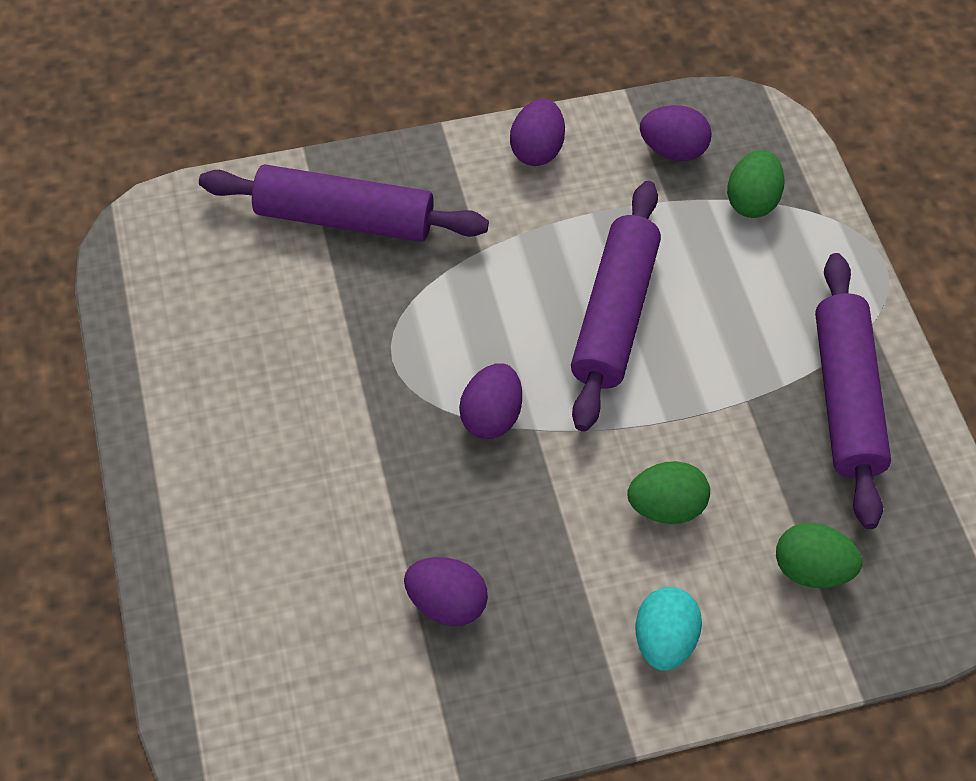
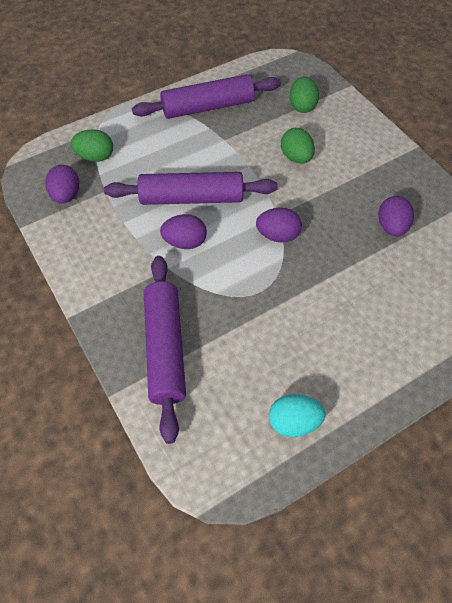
camera: 105 degrees left, 0 degrees up
(536, 150) = (81, 259): purple egg -> purple egg (185, 242)
(664, 640) = (363, 146): turquoise egg -> turquoise egg (294, 422)

